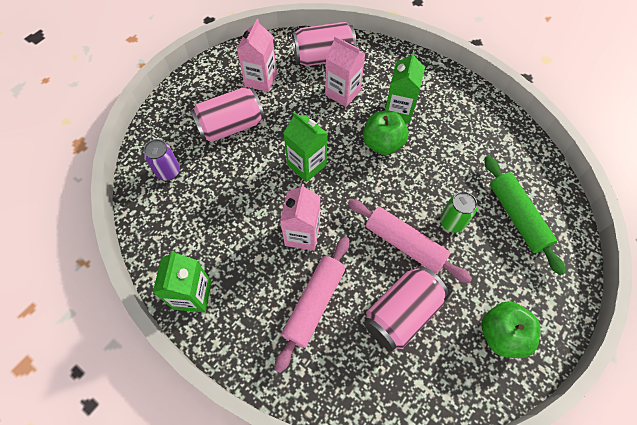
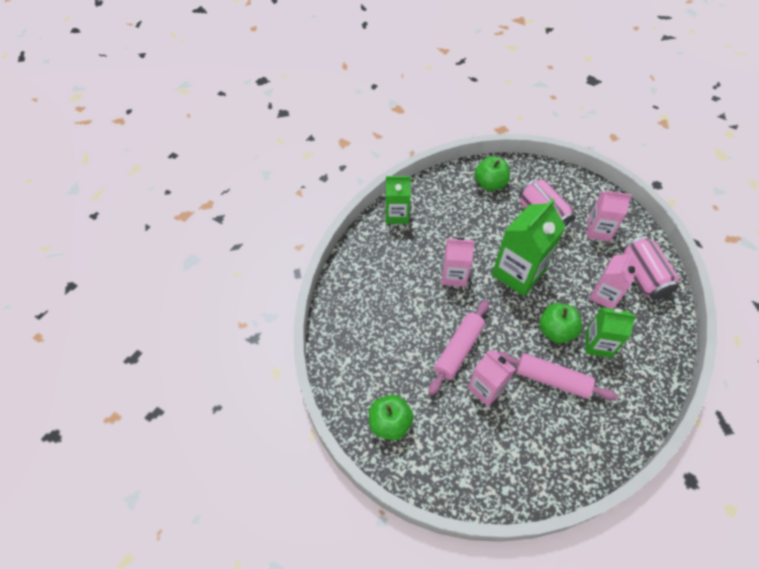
camera: 85 degrees right, 5 degrees down
(168, 172) = (490, 184): purple can -> green apple
(306, 165) = (518, 273): green carton -> green carton, size x1.62
(314, 304) = (399, 288): pink rolling pin -> pink rolling pin (552, 379)
(401, 313) = (399, 347): pink can -> none
(452, 222) = (486, 388): green can -> pink carton
(517, 217) = (503, 447): green rolling pin -> none

